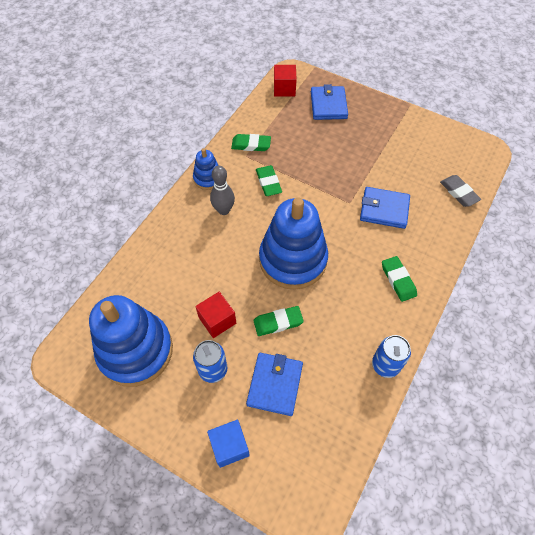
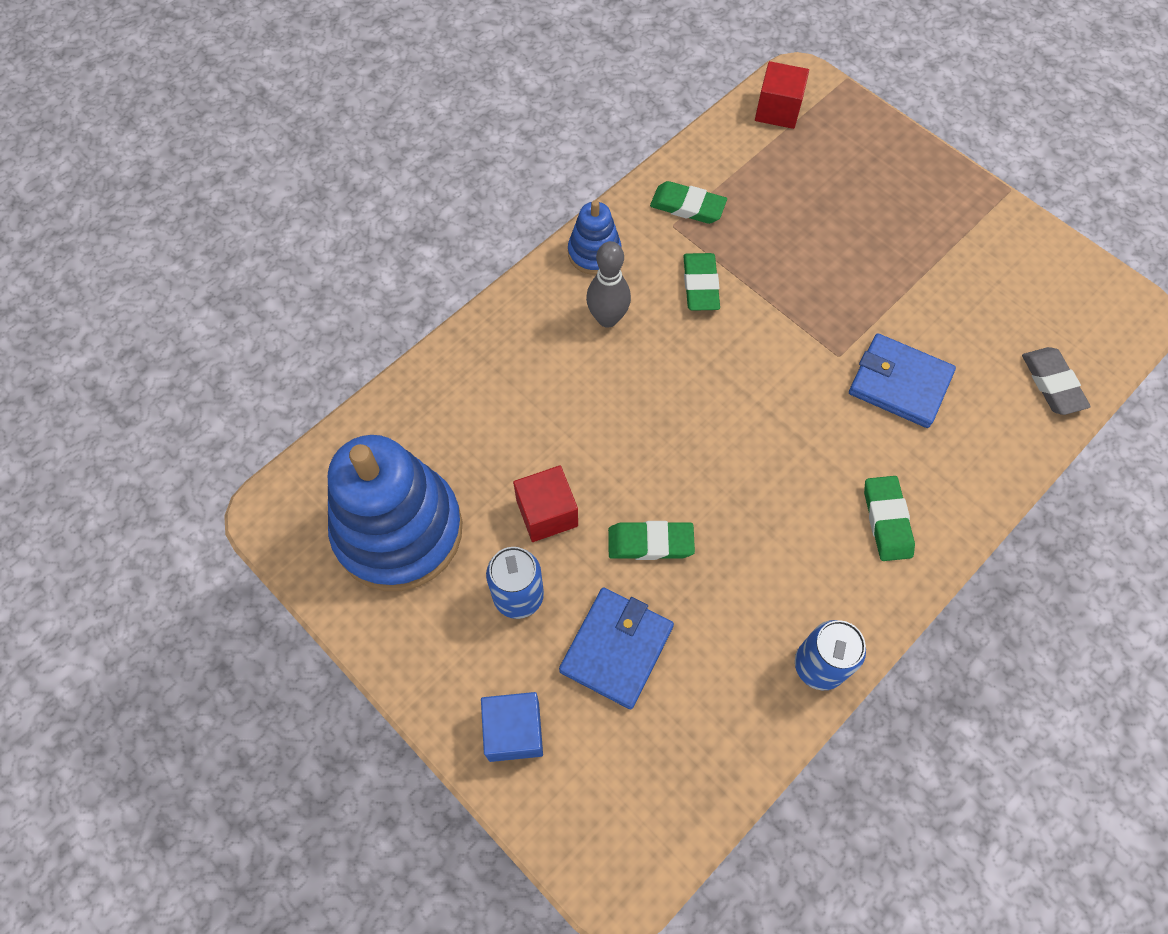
camera: 15 degrees right, 5 degrees up
(293, 260) = (706, 437): blue stacking toy -> none
(328, 105) = (852, 159): blue wallet -> none

